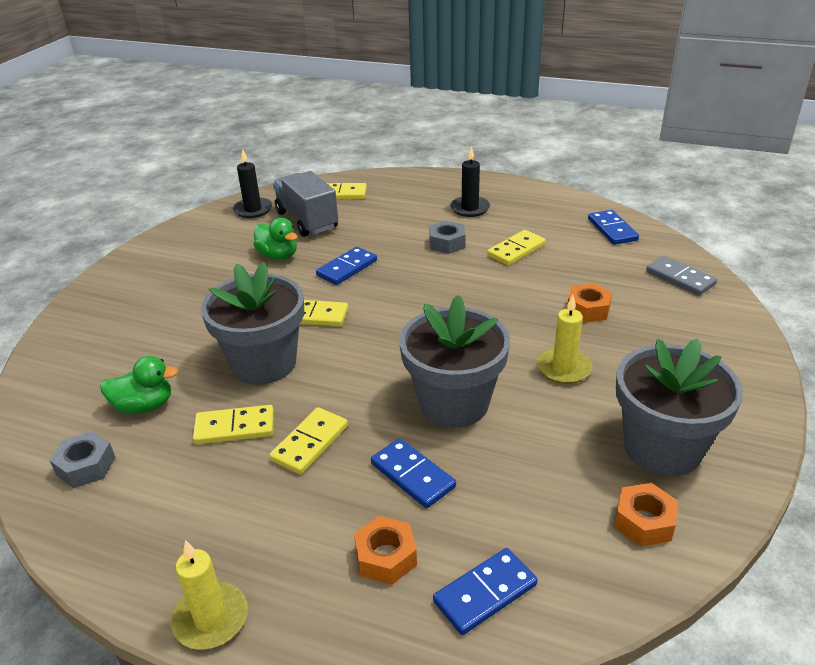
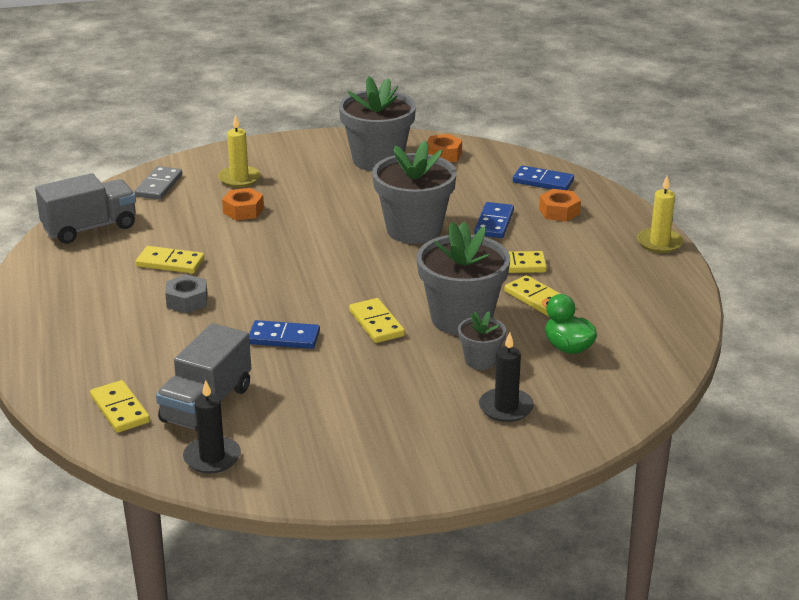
camera: 125 degrees left, 5 degrees down
(86, 466) = (643, 338): grey nut -> none
(197, 347) = (480, 360): none -> grey flower pot
(278, 255) = (298, 388): green duck -> none
(470, 208) = (97, 311): black candle -> black candle (506, 408)
(564, 368) = (331, 203): yellow candle -> yellow candle (239, 179)
(612, 230) = (90, 228): blue domino -> grey truck

